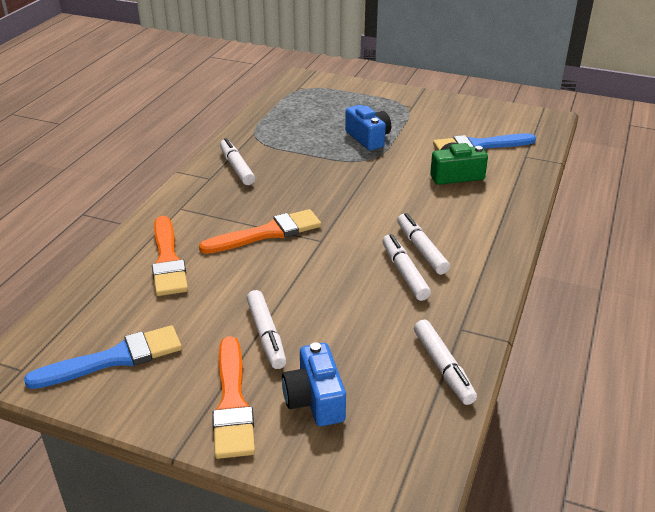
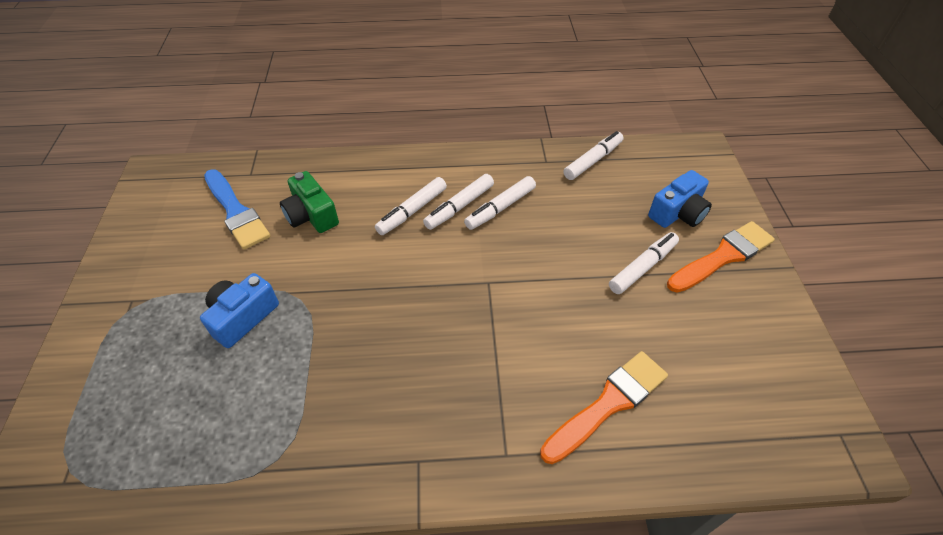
camera: 115 degrees left, 15 degrees up
(114, 358) = (760, 362): blue brush -> none
(237, 167) = (375, 439): white marker -> white marker (412, 211)
(267, 233) = (503, 333): orange brush -> none

